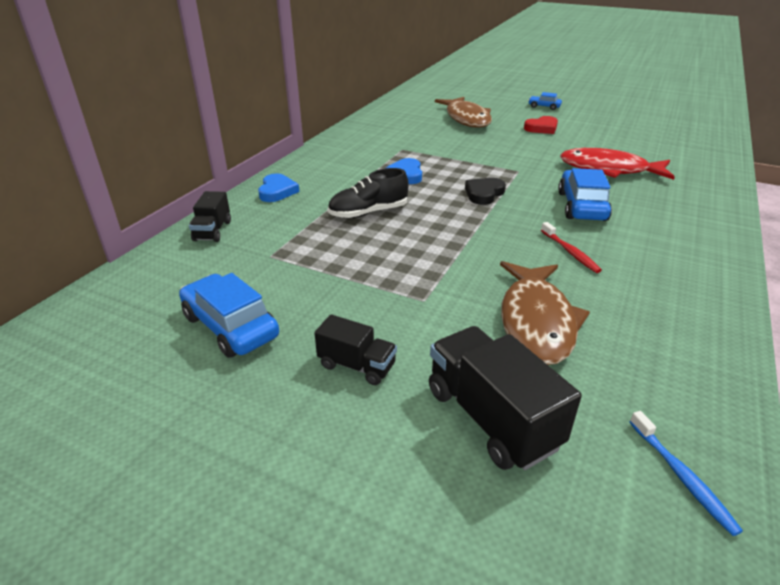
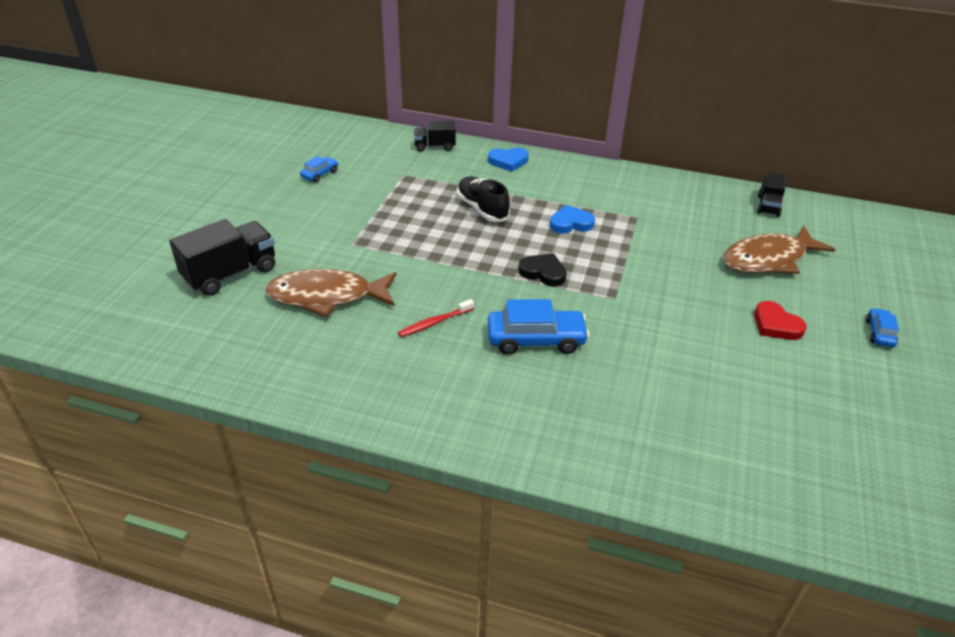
camera: 80 degrees right, 5 degrees up
(230, 326) = (320, 174): blue car -> blue car, size x0.53
(357, 365) = (281, 222): black truck -> black truck (768, 206)
(608, 170) = (652, 374): red fish -> none
(682, 477) = (172, 346): blue toothbrush -> none

